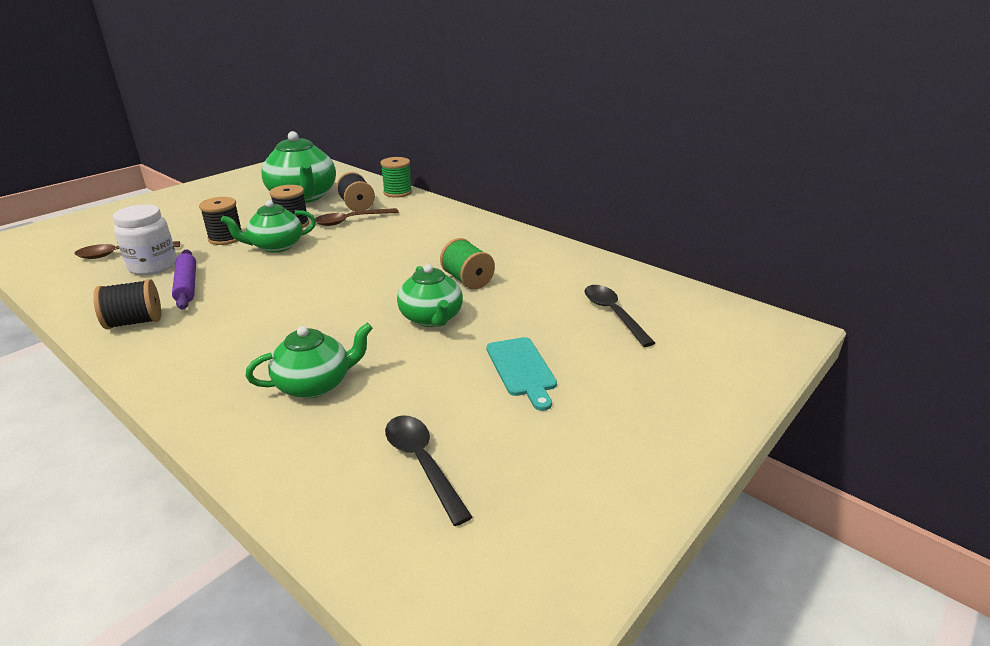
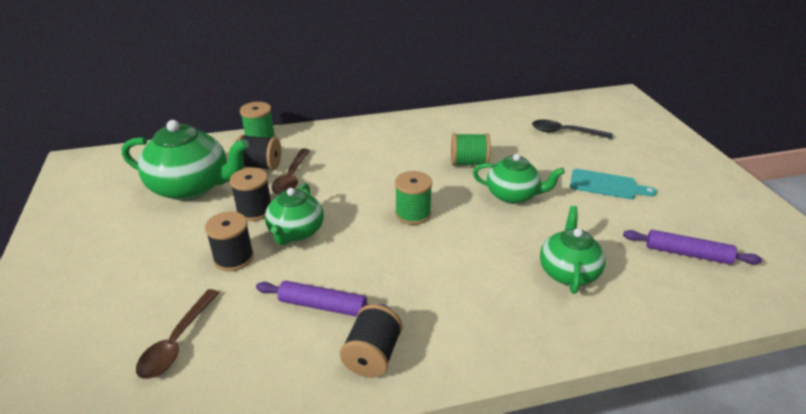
camera: 55 degrees left, 5 degrees up
(153, 266) = (245, 322): white jar -> none
(346, 281) = (413, 214): none -> green spool
(422, 463) = (687, 253): black spoon -> purple rolling pin

